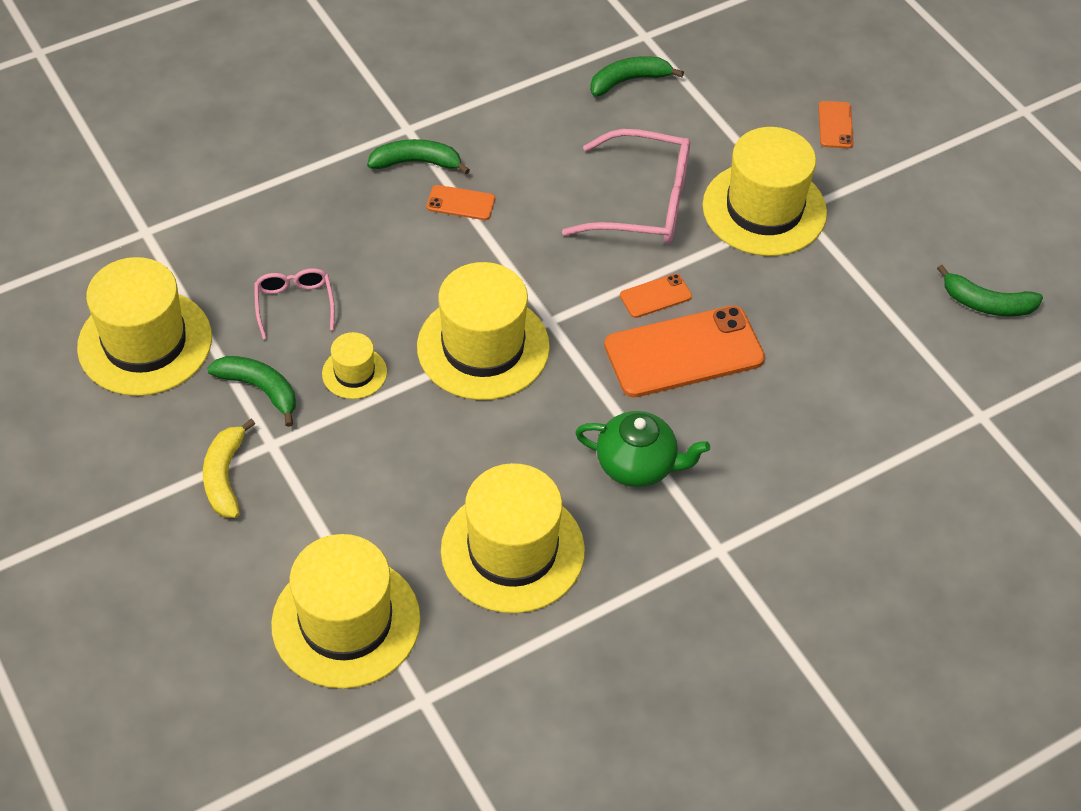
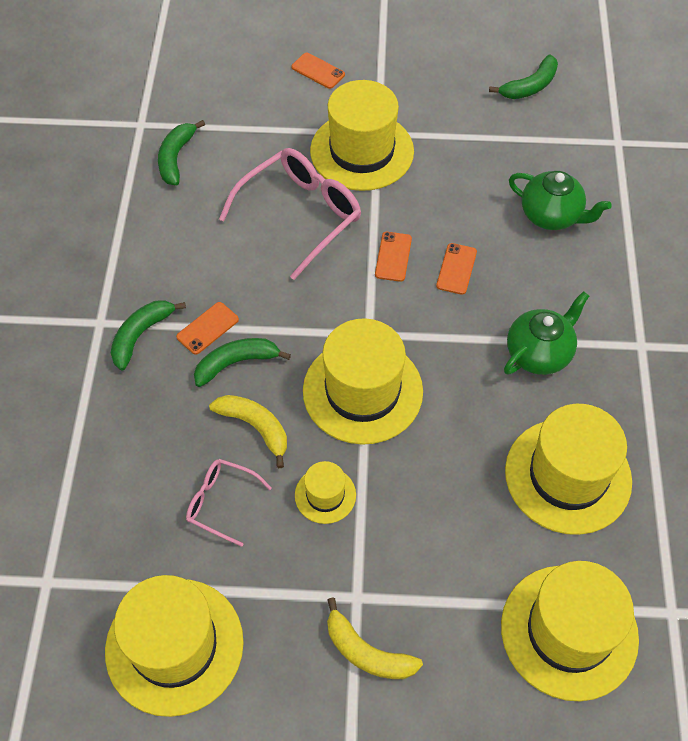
camera: 55 degrees left, 5 degrees up
(260, 389) = (293, 576): green banana -> green banana (236, 363)
(385, 289) = (255, 427): none -> yellow banana
(684, 352) = (456, 269): orange phone -> orange phone, size x0.46
(822, 400) = (551, 216): none -> green teapot

